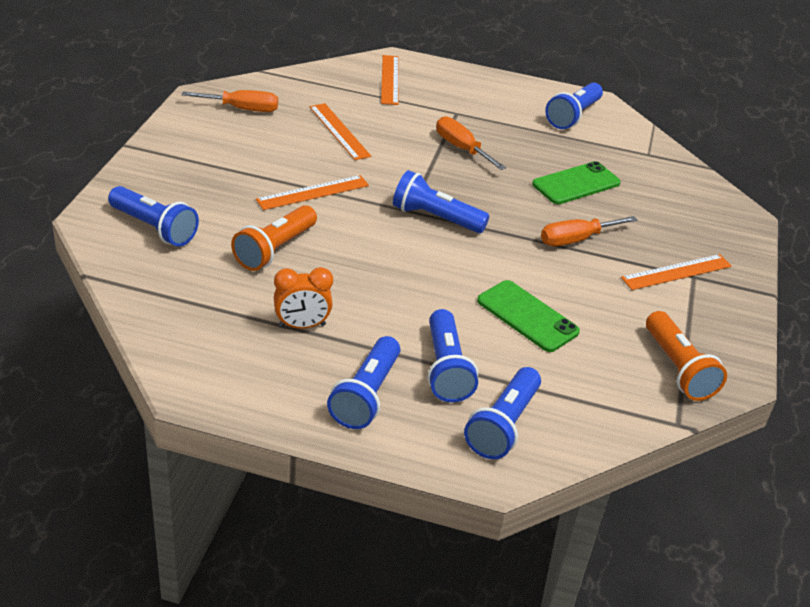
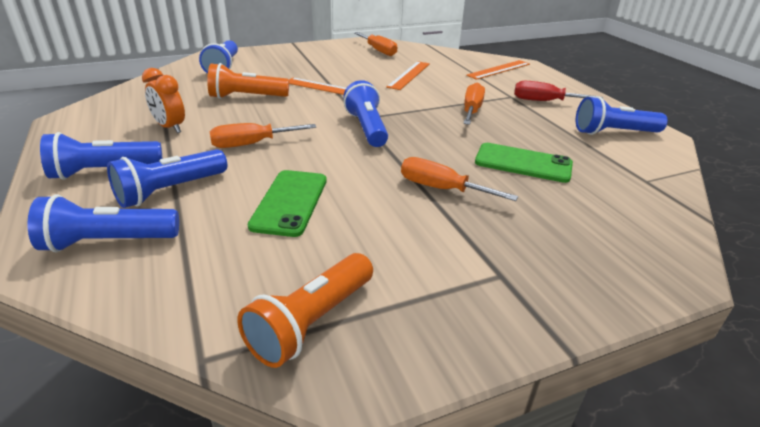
camera: 55 degrees right, 5 degrees down
(399, 292) = (251, 144): none -> orange screwdriver
(486, 105) = (544, 101): none -> red screwdriver
(676, 272) = (488, 261): orange ruler -> none

